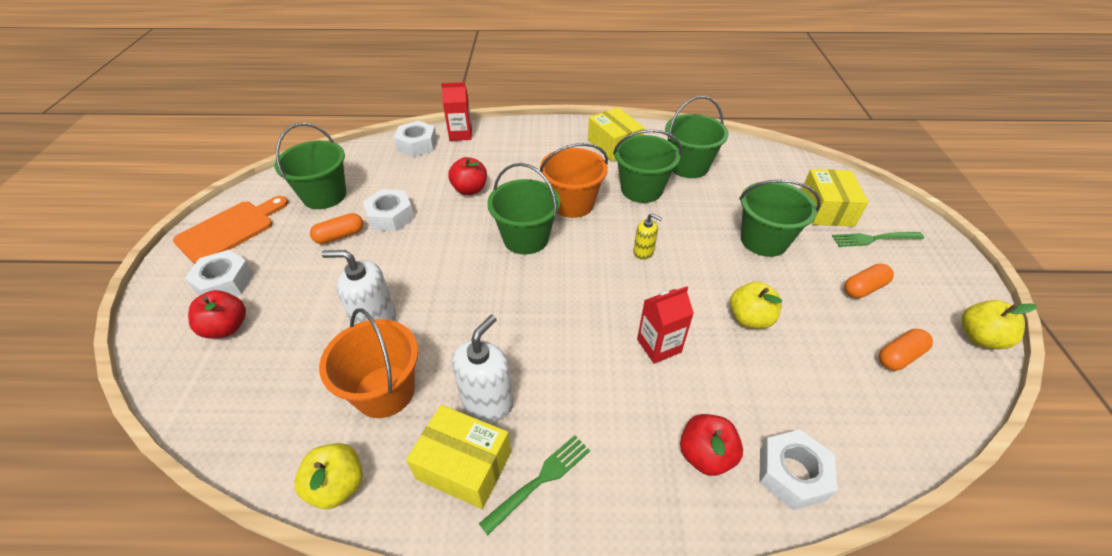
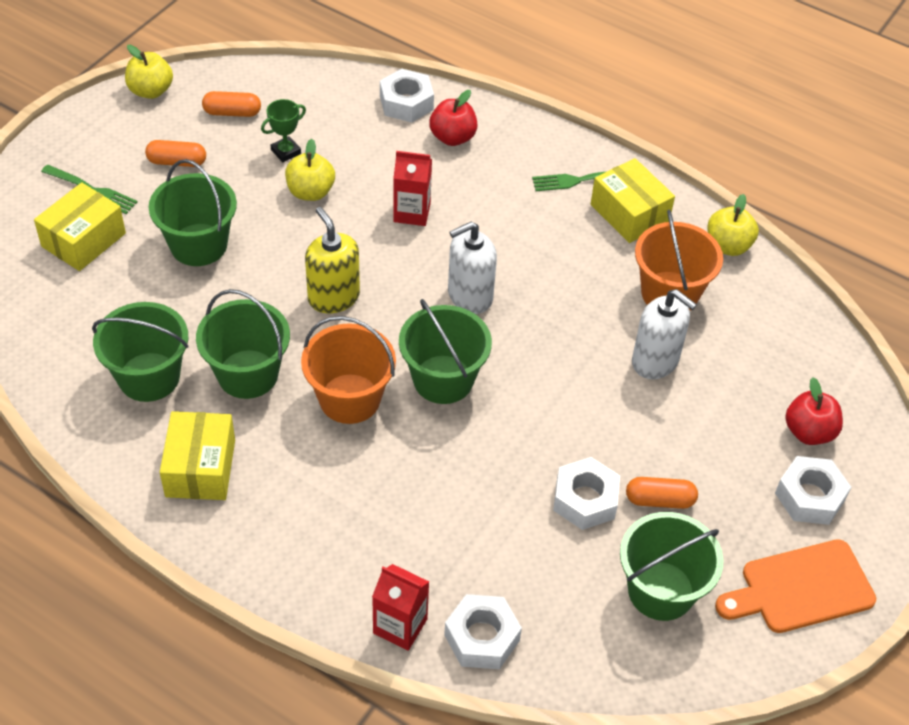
camera: 150 degrees left, 5 degrees up
(470, 189) = (459, 493): red apple -> none
(487, 401) = (587, 244): white soap dispenser -> white soap dispenser (469, 296)
(643, 252) = (333, 297): yellow soap dispenser -> yellow soap dispenser, size x1.74
(812, 344) = (286, 152): none -> green trophy

